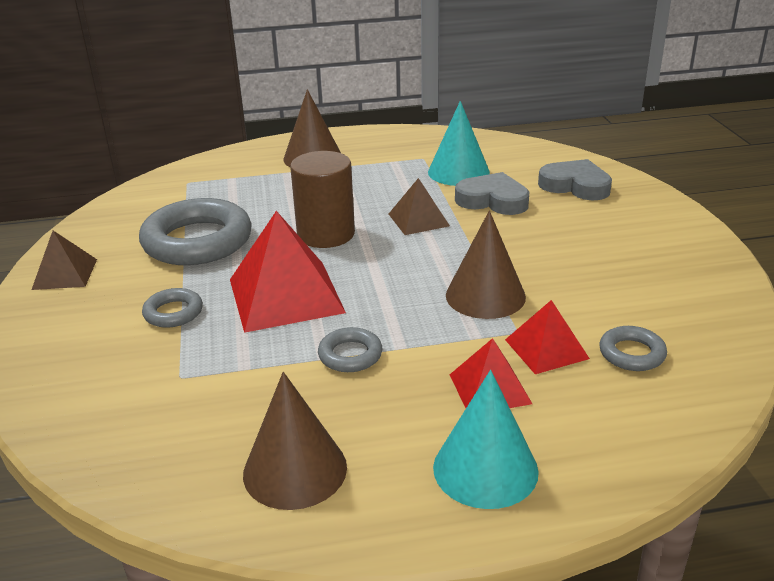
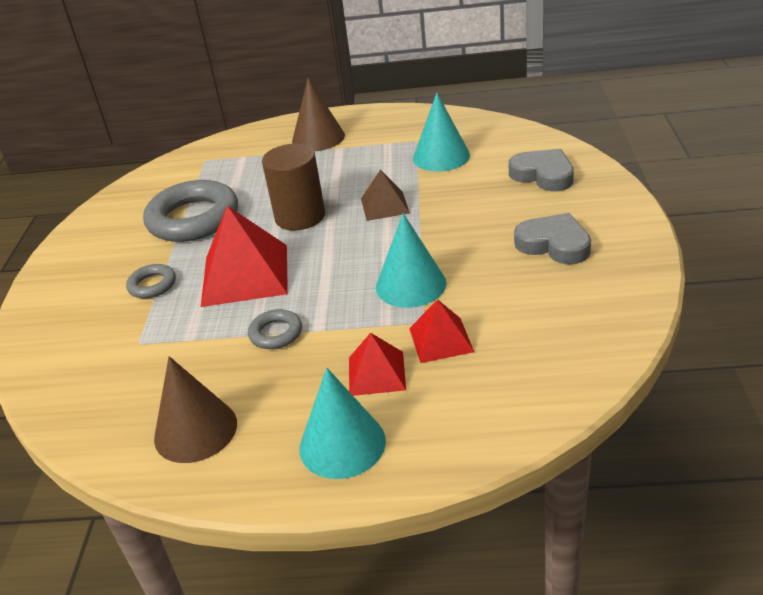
camera: 15 degrees right, 5 degrees up
(65, 274) = (82, 244): brown pyramid -> none
(485, 296) = (410, 285): brown cone -> turquoise cone
(493, 200) = (459, 188): grey heart -> grey heart (554, 244)
(632, 353) = (513, 350): grey ring -> none

